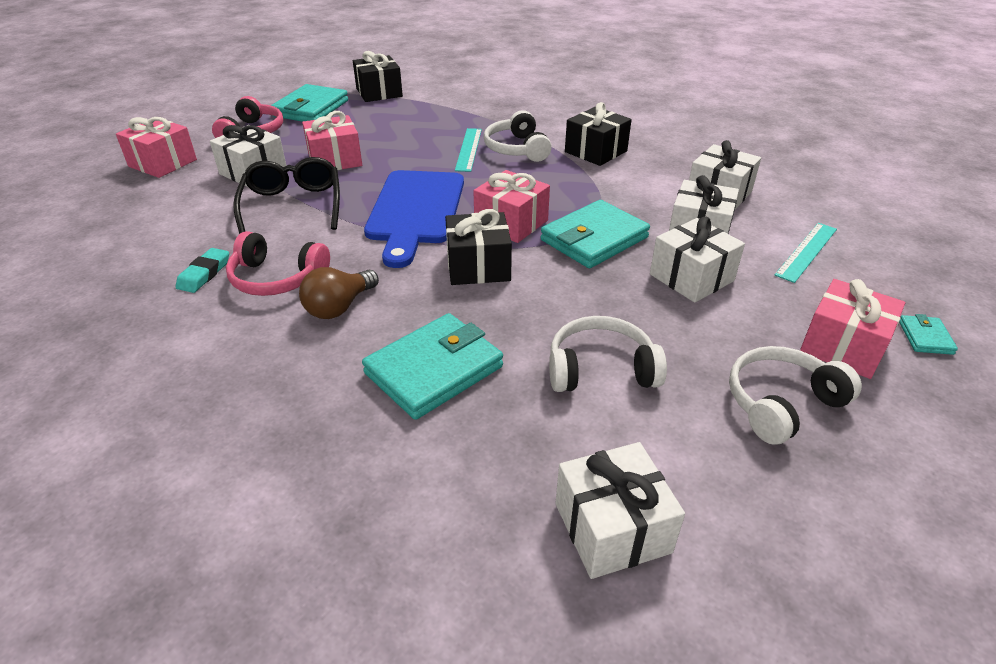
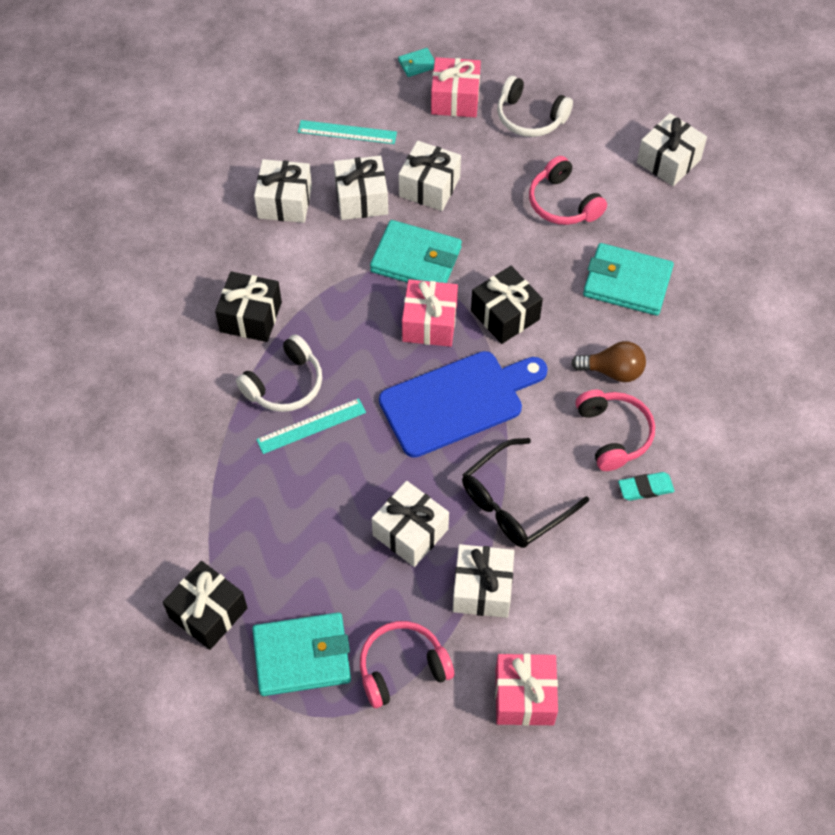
camera: 120 degrees left, 20 degrees up
(335, 160) = (410, 532): pink gift -> white gift
(601, 369) = (563, 203): white headphones -> pink headphones

